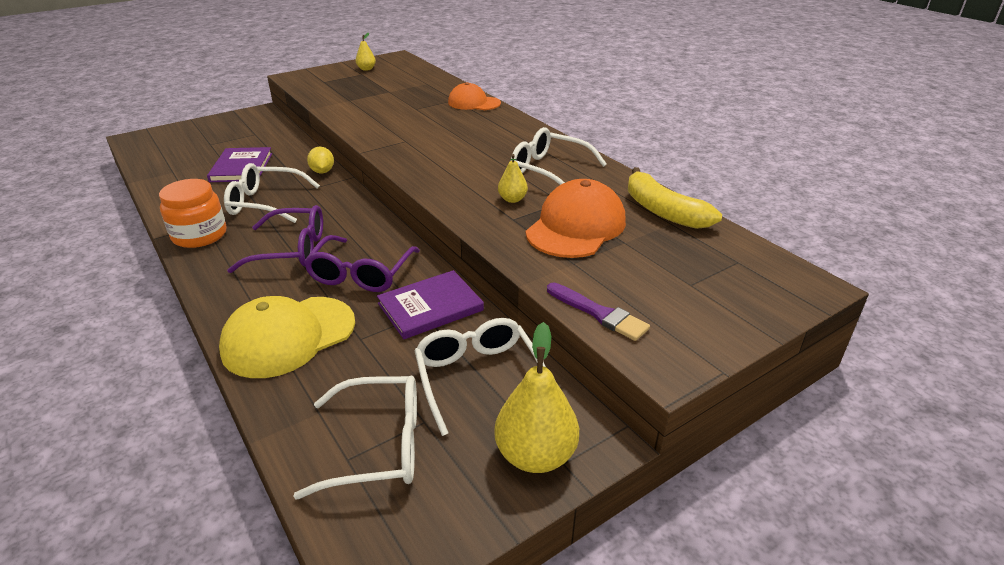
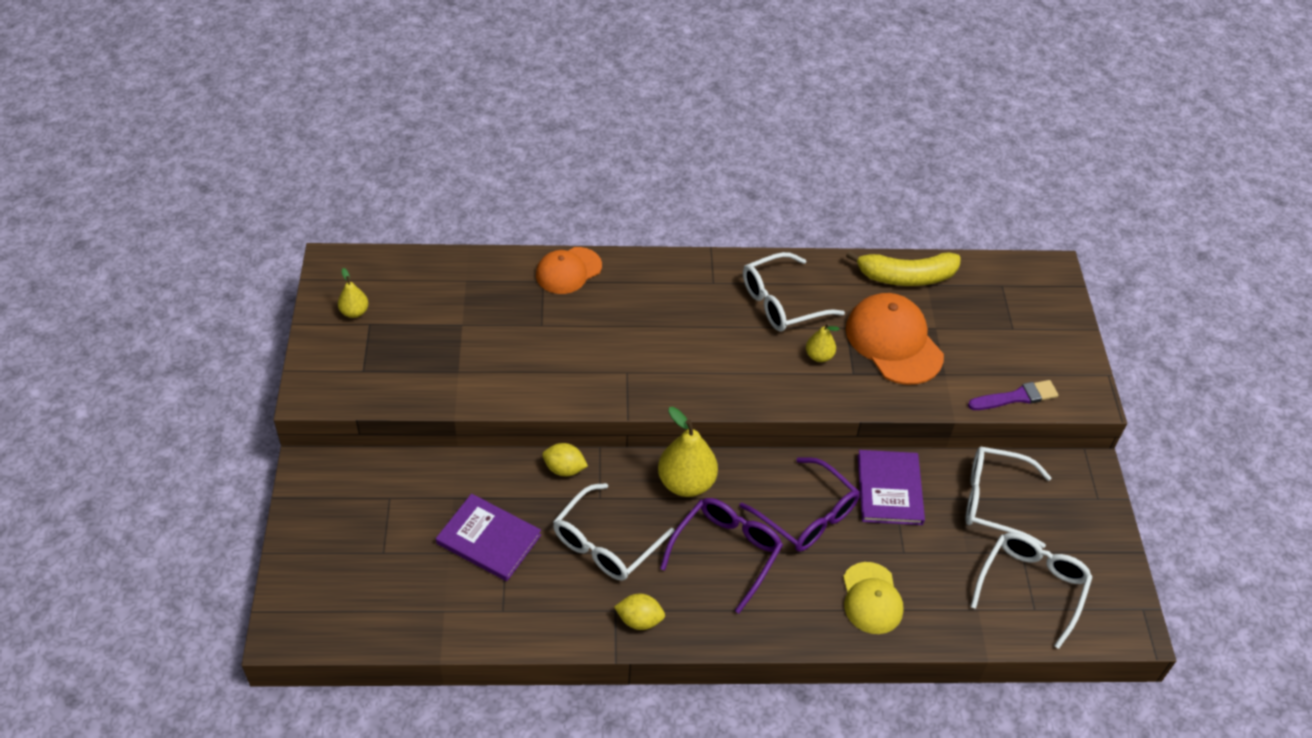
camera: 60 degrees left, 15 degrees up
(199, 235) = (639, 620): orange jar -> yellow lemon
(288, 336) = (871, 598): yellow cap -> yellow cap, size x0.65
(535, 455) = (1084, 508): yellow pear -> yellow pear (686, 483)

